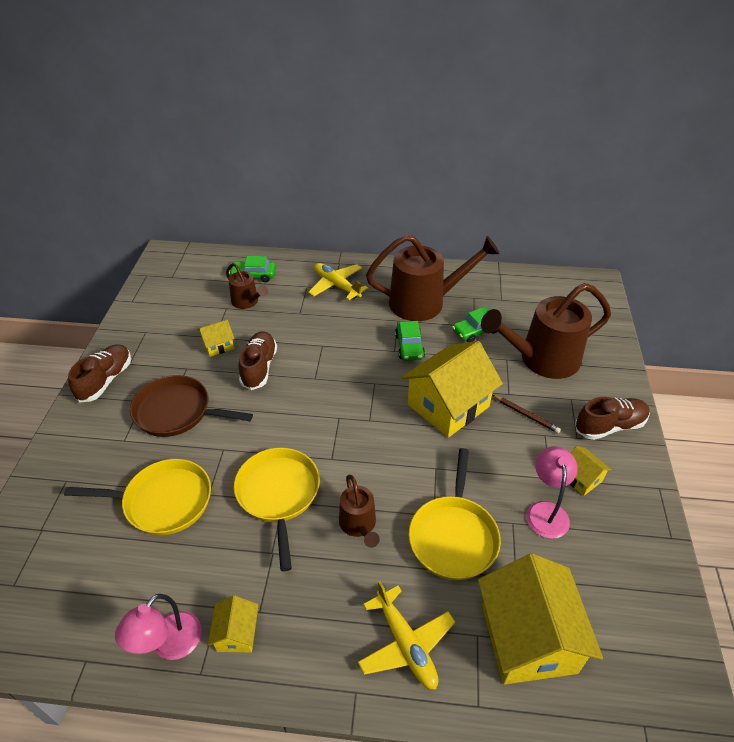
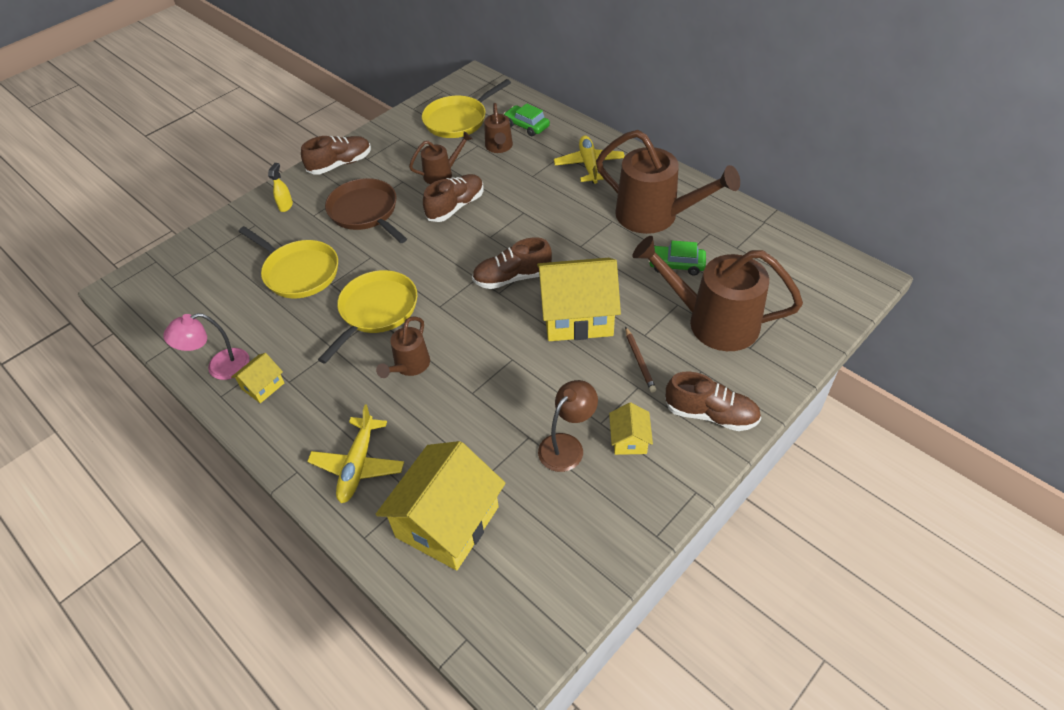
camera: 40 degrees right, 5 degrees up
(84, 446) = (286, 206): none -> yellow spray bottle
(218, 345) = (442, 174): yellow house -> brown watering can
(368, 402) = (512, 278): none -> brown shoe
(409, 346) = (597, 249): green car -> none
(453, 537) = (470, 417): yellow pan -> yellow pan (458, 120)
(546, 511) = (567, 445): pink lamp -> brown lamp

